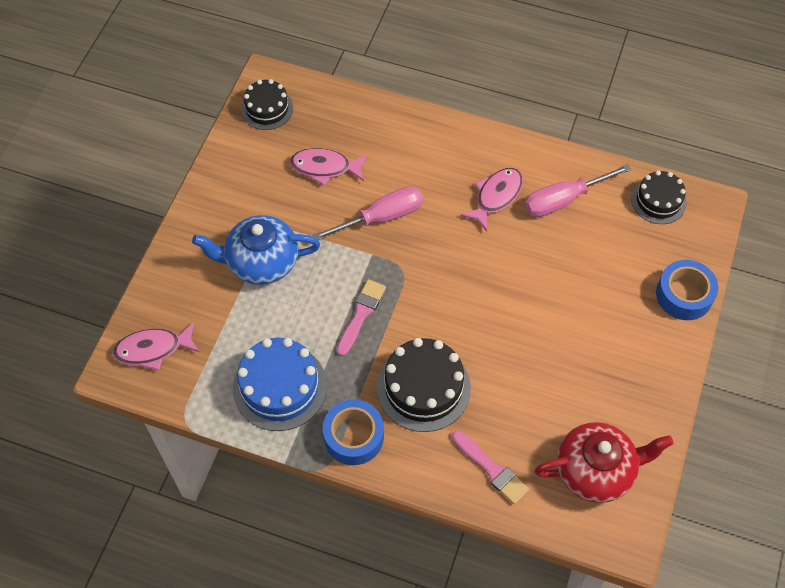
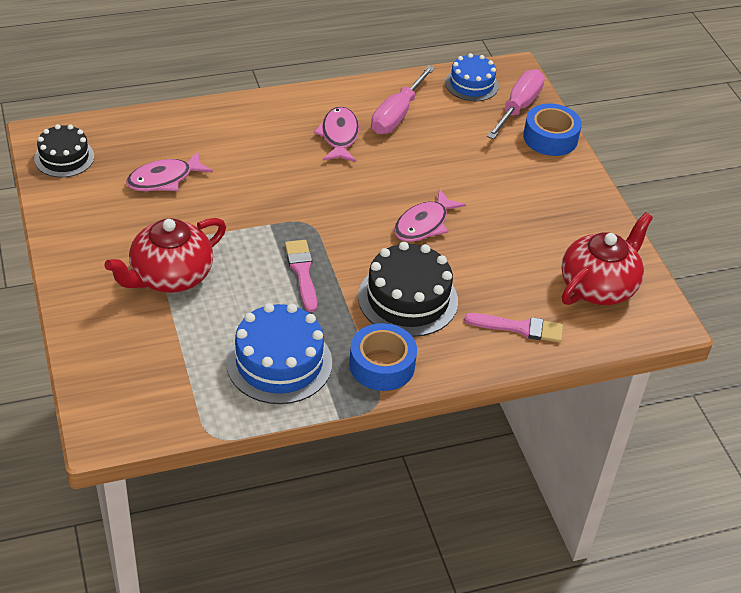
camera: 40 degrees left, 15 degrees down
(153, 349) = (125, 395): pink fish -> pink fish (424, 224)
(261, 262) = (170, 276): blue teapot -> red teapot
(381, 218) = (252, 194): pink screwdriver -> pink screwdriver (518, 108)
(658, 201) = (471, 84): black cake -> blue cake

